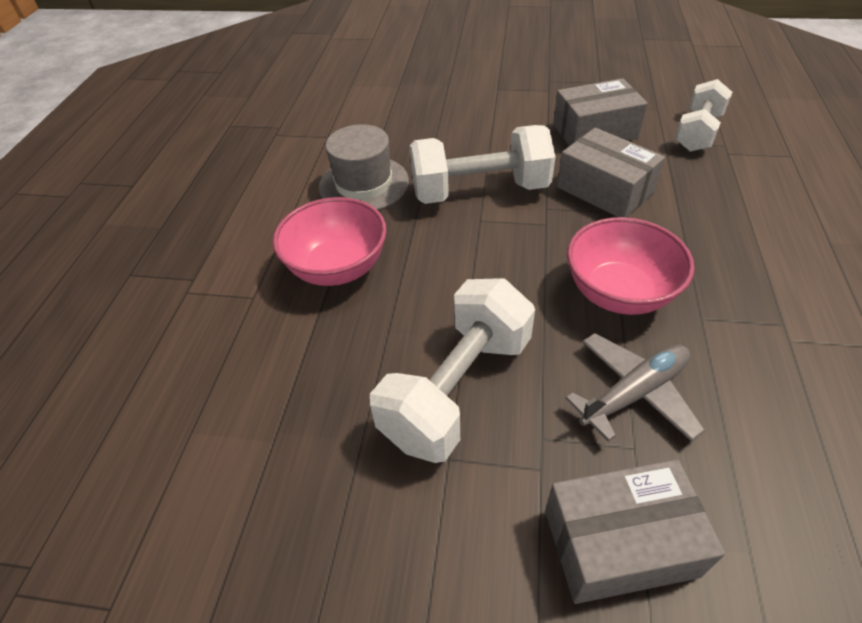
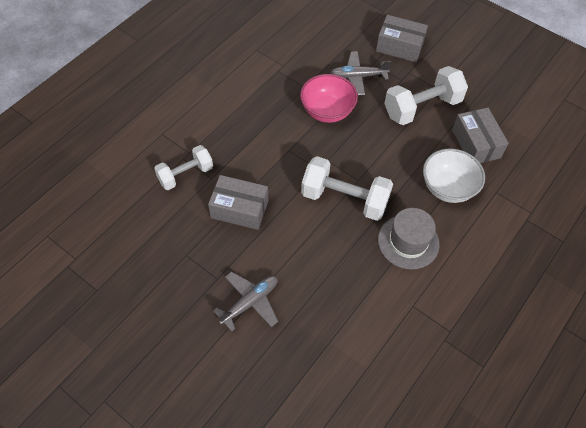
camera: 155 degrees left, 10 degrees up
(337, 268) = (448, 188): pink bowl -> white bowl
(499, 79) = (250, 302): none -> grey plane
(605, 190) = (278, 164): grey box -> grey box (476, 144)

